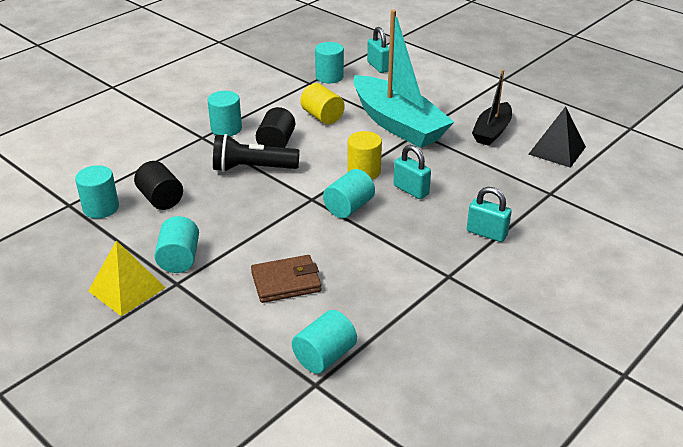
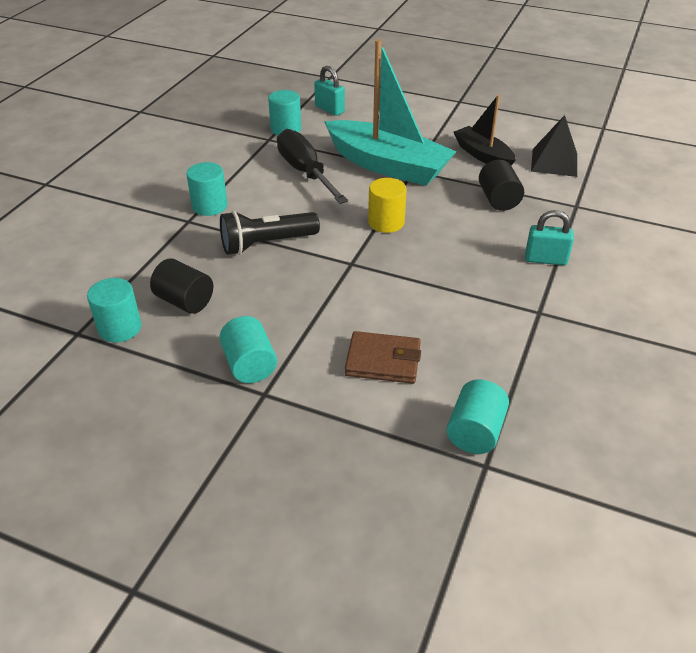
camera: 20 degrees left, 5 degrees up
(127, 289) = (211, 416): yellow pyramid -> none
(276, 143) = (275, 211): black cylinder -> black cylinder (498, 200)
(286, 282) = (383, 361): brown wallet -> brown wallet turned 45 degrees clockwise
(322, 116) = (305, 172): yellow cylinder -> black screwdriver
(349, 207) = (395, 264): turquoise cylinder -> none
(411, 190) = (445, 231): turquoise padlock -> none
(492, 131) = (483, 155): black boat -> black boat turned 135 degrees clockwise

